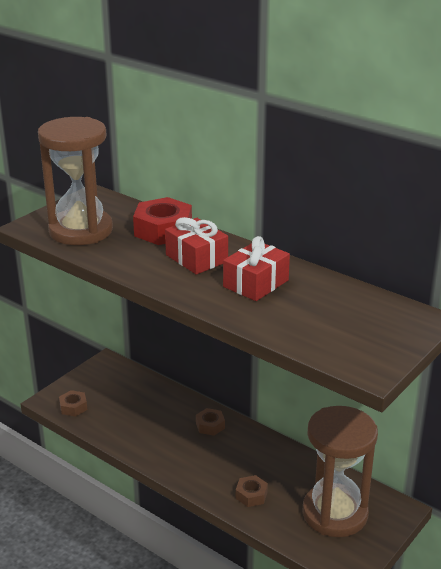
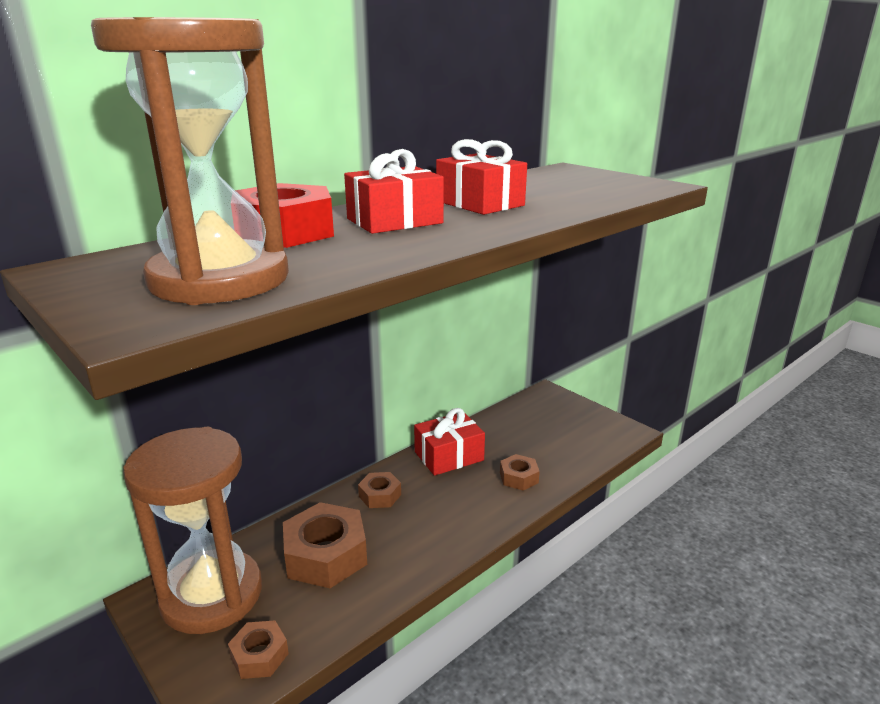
camera: 80 degrees left, 5 degrees down
(148, 413) = (326, 555): none -> brown nut
(268, 453) = (449, 456): none -> red gift
(335, 513) = (551, 427): brown hourglass -> brown hourglass (212, 595)

